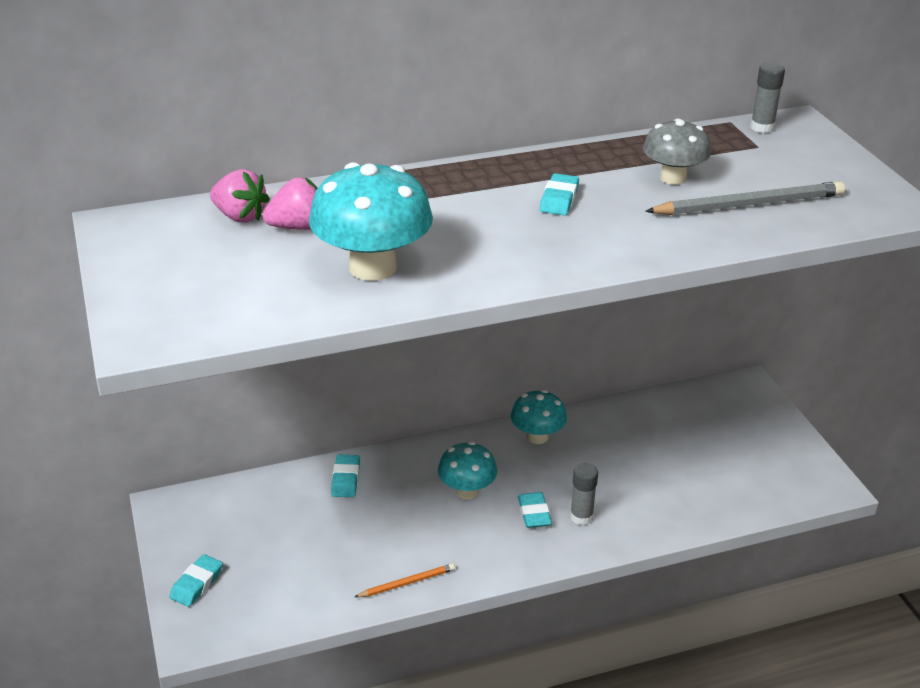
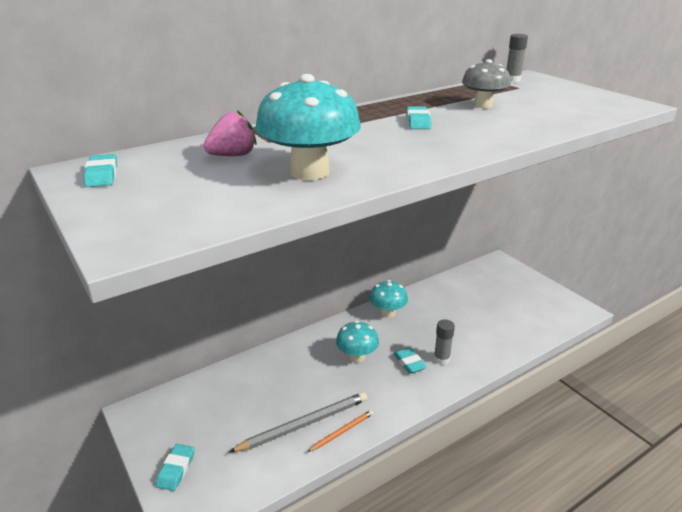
camera: 15 degrees left, 5 degrees down
(240, 216) = (180, 154): pink strawberry -> none
(345, 479) = (268, 365): turquoise eraser -> turquoise eraser (102, 175)
(749, 204) = (544, 112): grey pencil -> grey pencil (304, 424)

